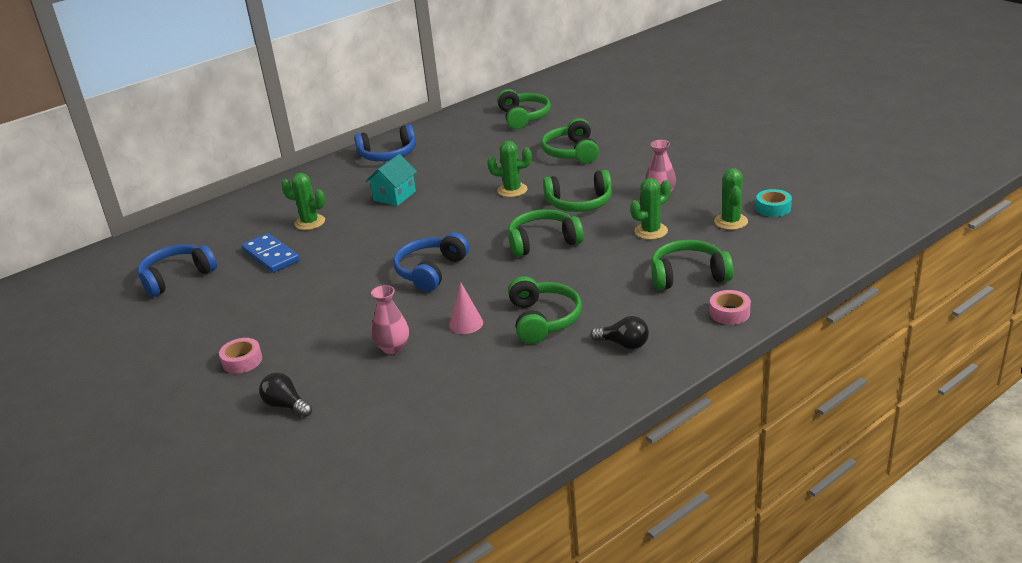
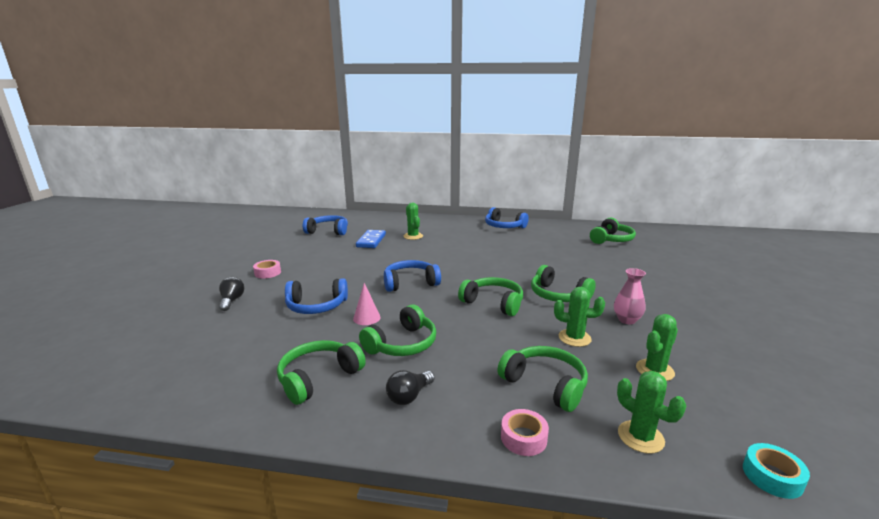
camera: 45 degrees right, 10 degrees down
(393, 348) = (316, 306): pink vase -> blue headphones
(394, 196) = (469, 243): turquoise house -> none
(512, 190) = (532, 269): green cactus -> green cactus (640, 437)
(571, 152) = (607, 268): green headphones -> green headphones (318, 378)
(623, 344) = (409, 396): black light bulb -> black light bulb turned 60 degrees clockwise
(773, 208) = (717, 384): turquoise tape -> turquoise tape (772, 476)

